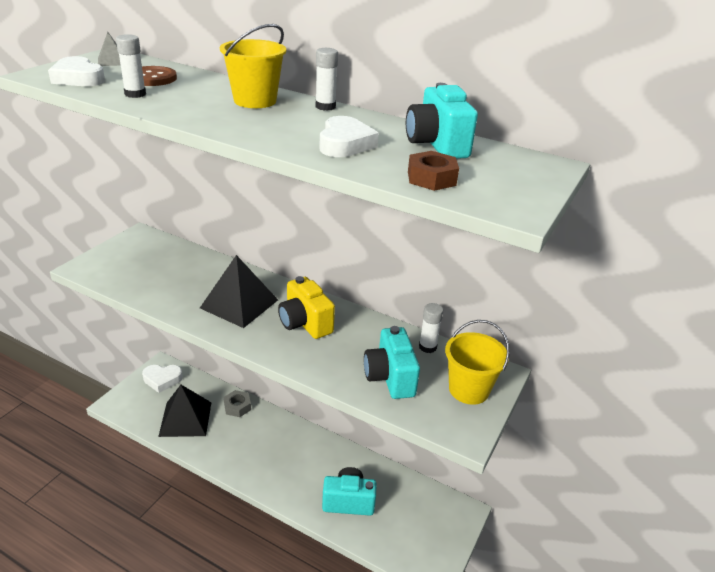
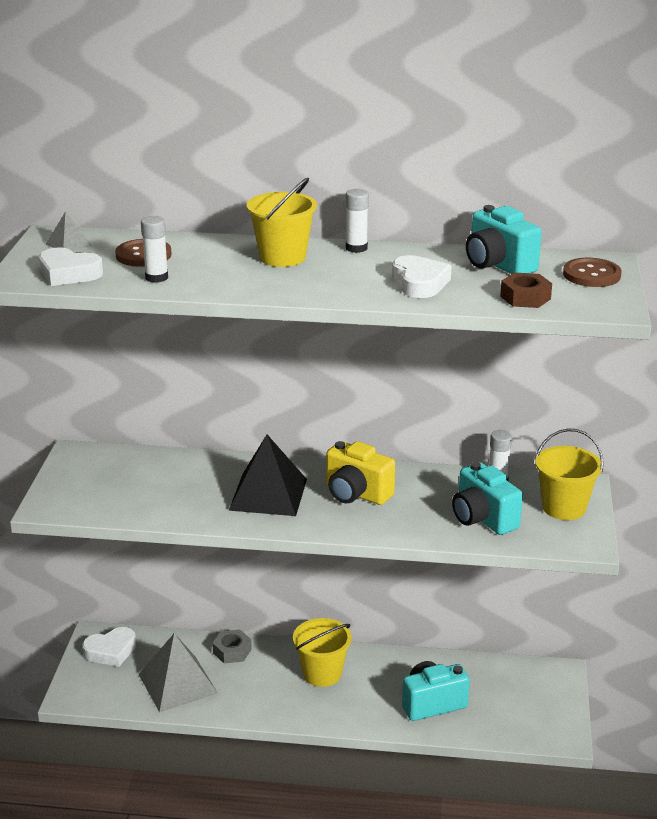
camera: 20 degrees left, 5 degrees down
(185, 419) = (177, 683): black pyramid -> grey pyramid
(285, 446) = (322, 673): none -> yellow bucket
(522, 173) = (591, 275): none -> brown button

